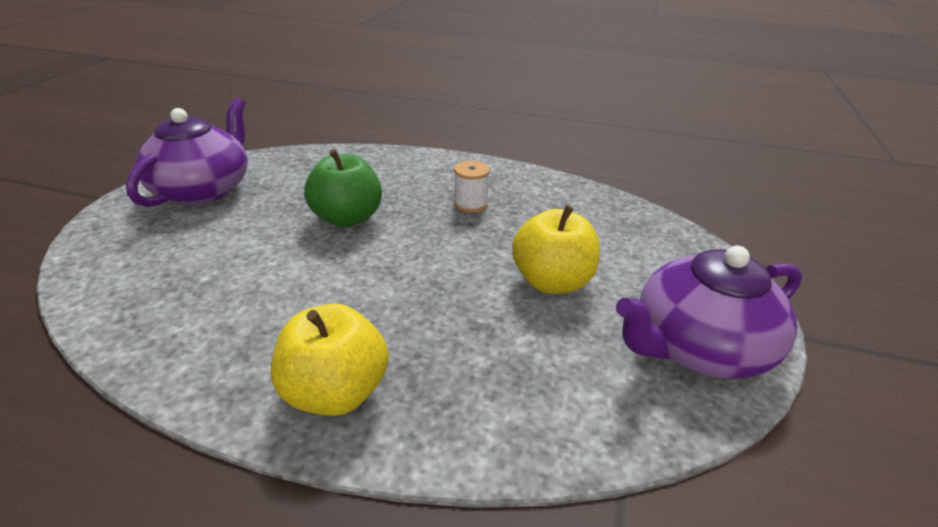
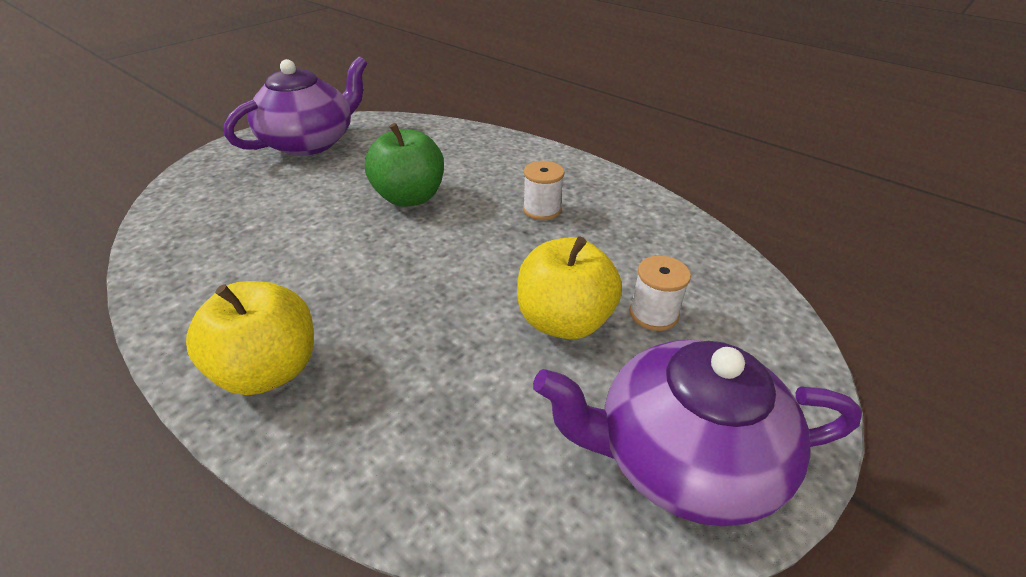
camera: 25 degrees right, 5 degrees up
(610, 259) = (653, 314): none -> white spool

